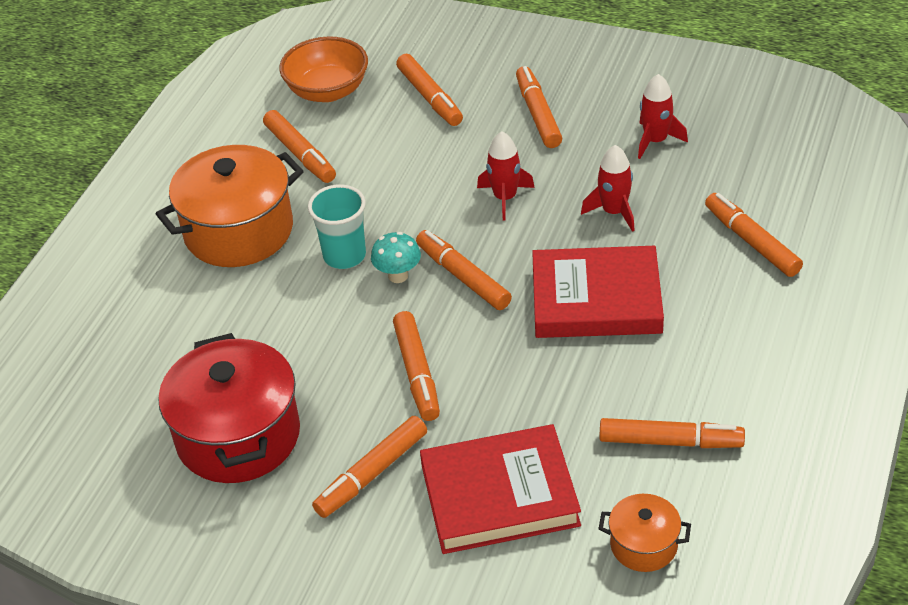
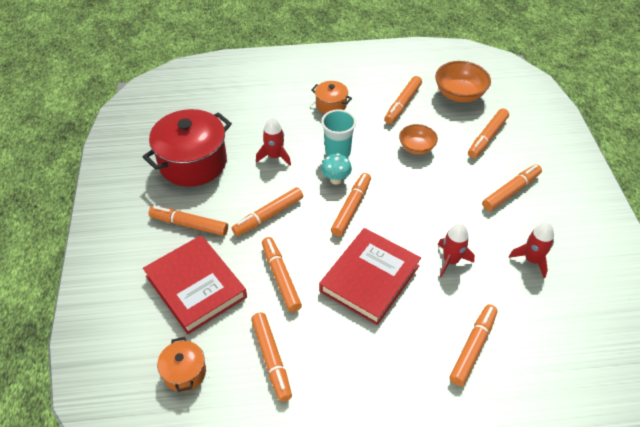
camera: 60 degrees right, 5 degrees up
(239, 231) = (331, 105): orange pot -> orange pot, size x0.49
(398, 171) = (416, 148): none -> orange bowl
(505, 198) = (427, 203): red rocket -> red rocket (275, 156)
(540, 392) = (281, 278): none -> orange marker
(596, 299) = (369, 278): red book -> red book turned 60 degrees clockwise

